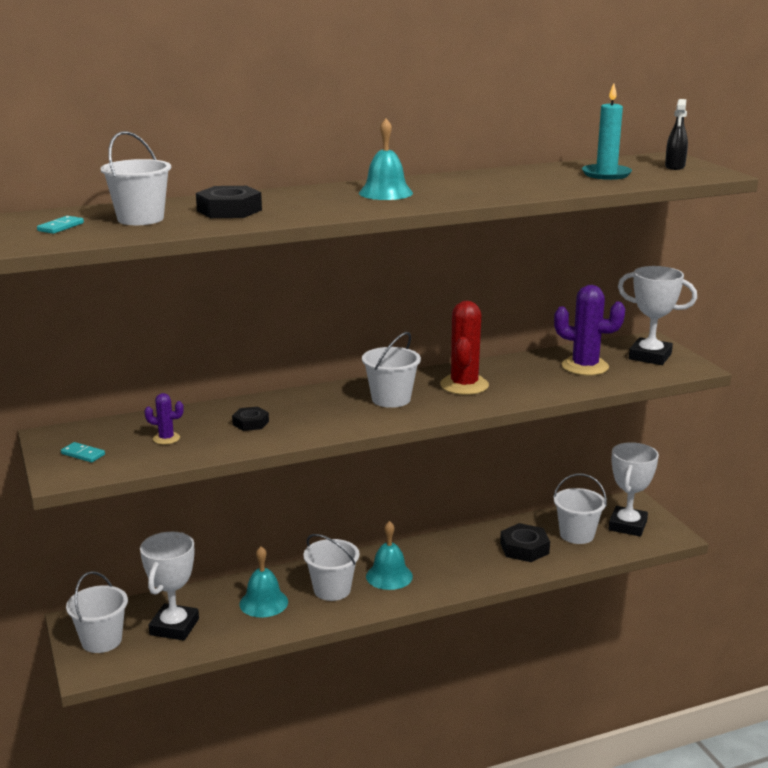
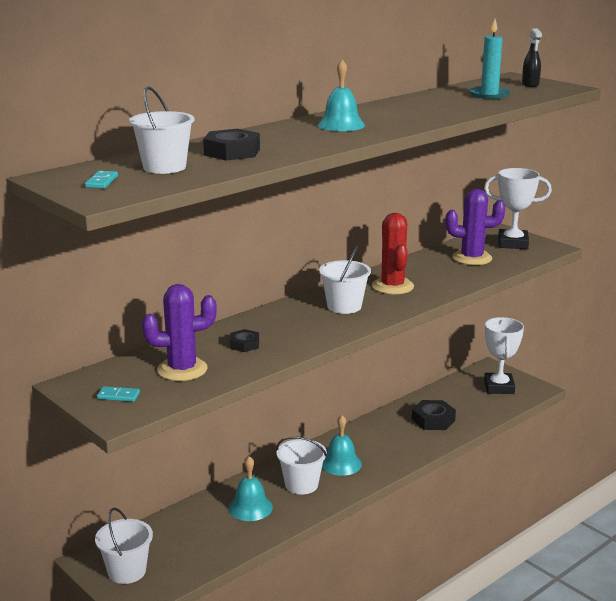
camera: 20 degrees left, 0 degrees up
(166, 438) = (182, 369): purple cactus -> purple cactus, size x2.00
(174, 627) = (186, 545): white trophy -> none
(577, 535) = (466, 401): white bucket -> none

